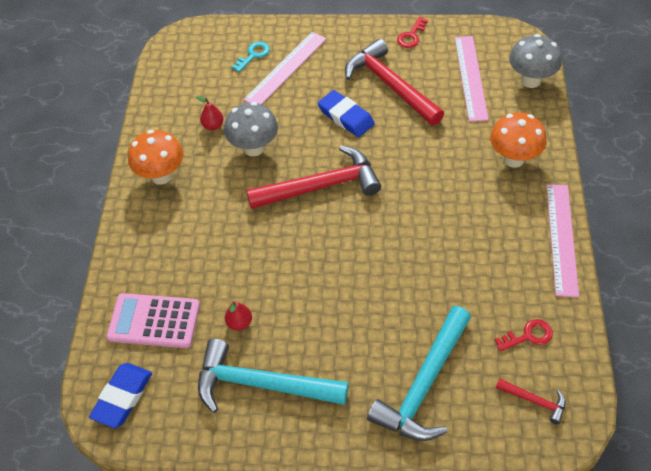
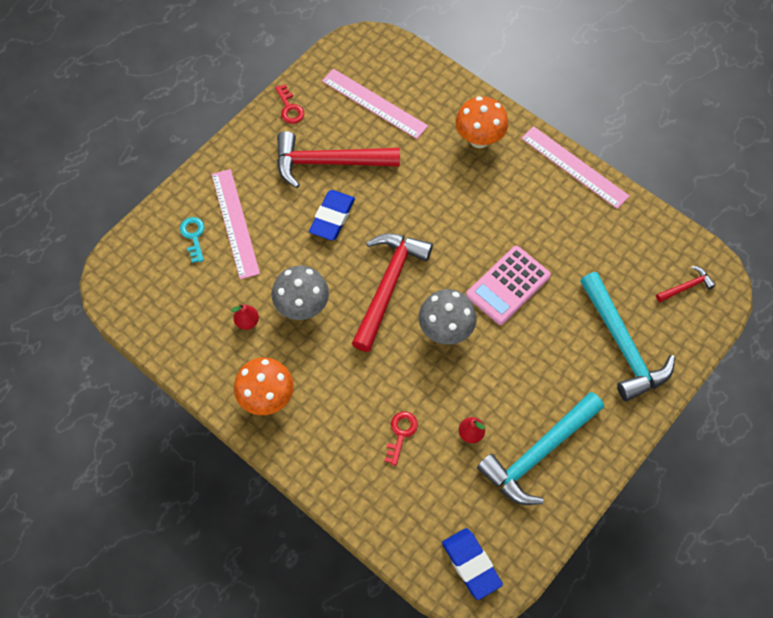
camera: 55 degrees left, 10 degrees up
(154, 321) = (417, 496): pink calculator -> pink calculator (508, 285)
(346, 117) = (332, 217): blue eraser -> blue eraser turned 60 degrees counterclockwise
(528, 336) = (635, 250): red key -> red key (401, 433)
(530, 80) = (415, 69): grey mushroom -> grey mushroom (445, 330)

